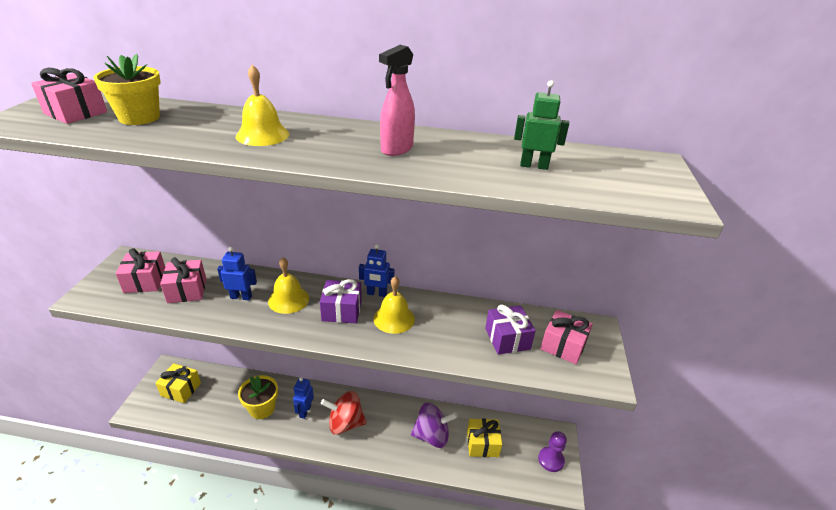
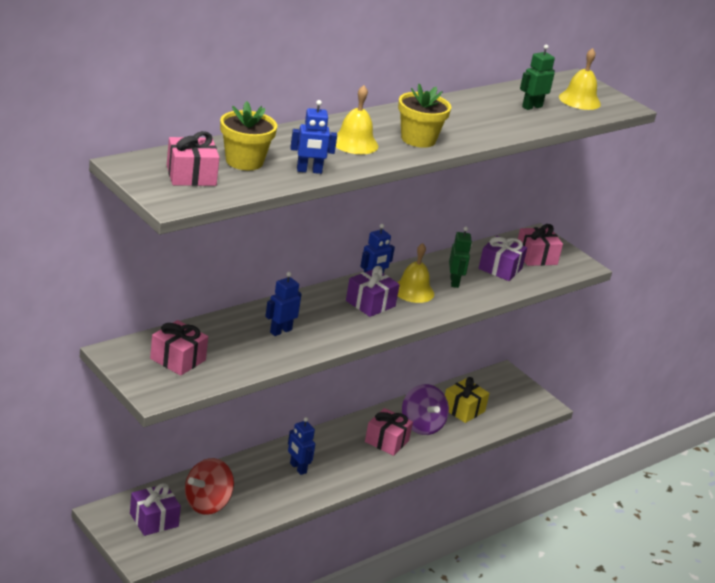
camera: 50 degrees left, 5 degrees down
(162, 139) = (309, 171): none -> blue robot
(181, 389) = (154, 520): yellow gift -> purple gift
(187, 290) = (228, 348): pink gift -> pink gift (387, 441)
(262, 408) = (257, 488): yellow flower pot -> yellow flower pot (418, 139)
(288, 299) = (319, 315): yellow bell -> yellow bell (579, 100)
(345, 423) = (344, 456): red spinning top -> red spinning top (207, 504)
(396, 149) = (447, 123): pink spray bottle -> none
(432, 436) = (421, 425): purple spinning top -> purple spinning top turned 120 degrees clockwise
(443, 329) = (454, 282): none -> green robot
(551, 460) = (519, 393): purple pawn -> none

